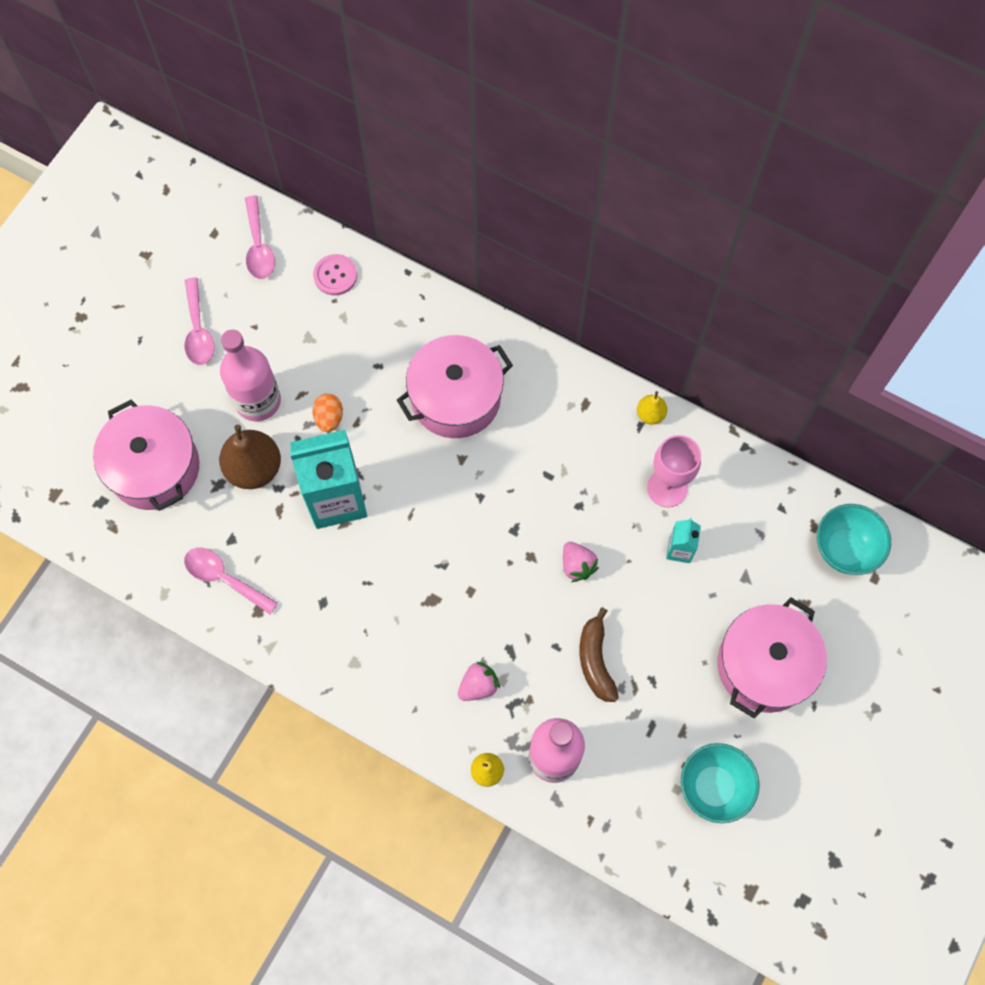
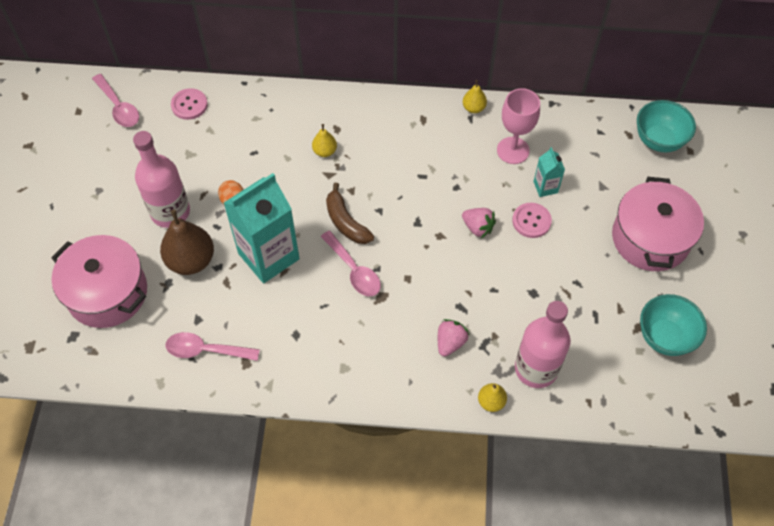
camera: 25 degrees left, 10 degrees down
(198, 330) = (97, 181): pink spoon -> pink spoon (354, 270)
(455, 398) = (325, 151): pink pot -> yellow pear
(595, 660) = (528, 287): brown banana -> brown banana (346, 222)
(641, 584) = (531, 221): none -> pink button

